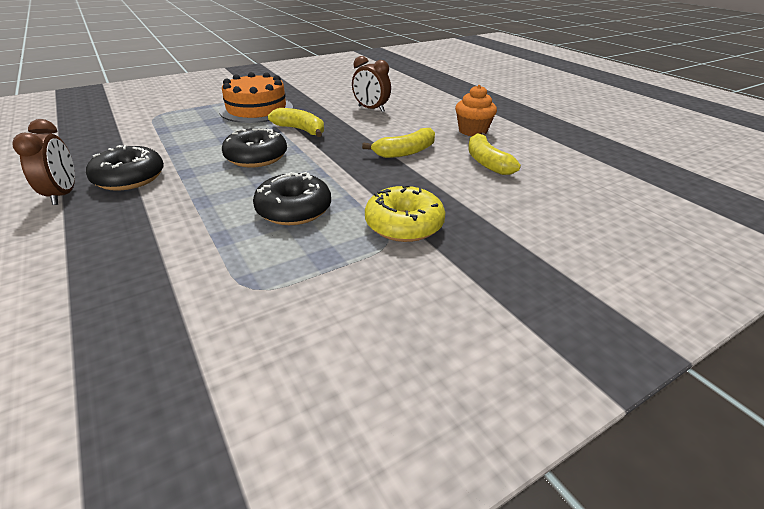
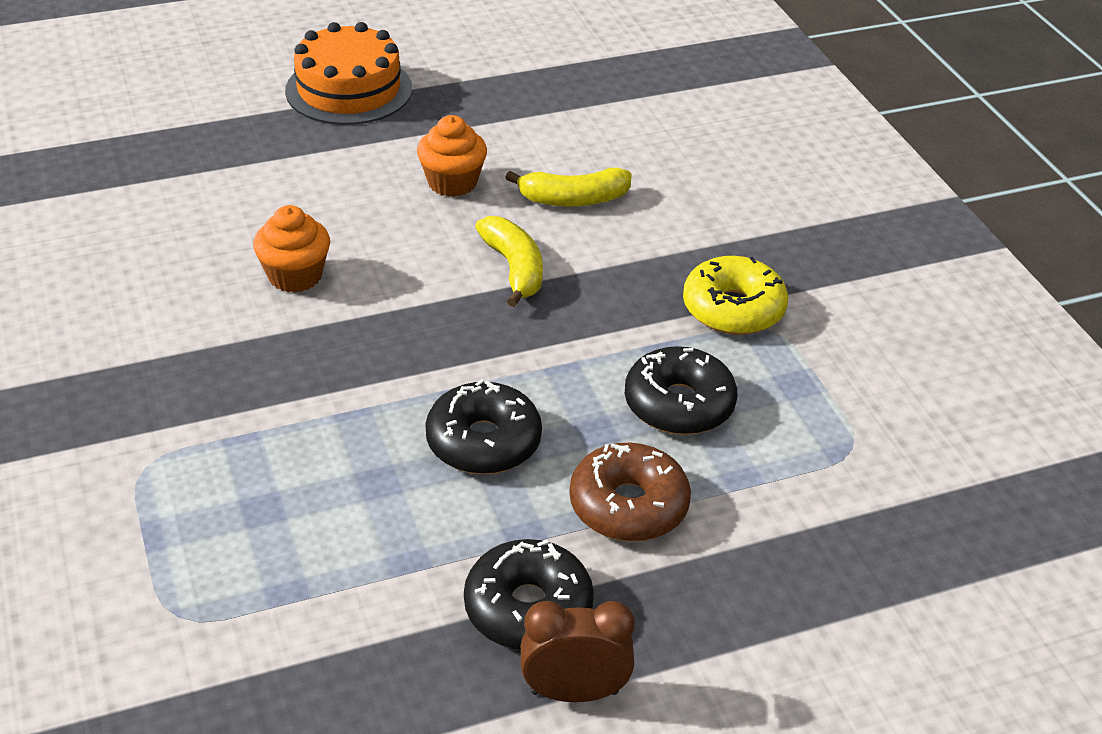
camera: 80 degrees left, 5 degrees up
(201, 199) = (628, 506): none -> brown donut
(256, 109) = (219, 440): orange cake -> orange cake (349, 90)
(300, 130) = (371, 380): yellow banana -> none
(371, 109) = (295, 276): brown clock -> orange cupcake

